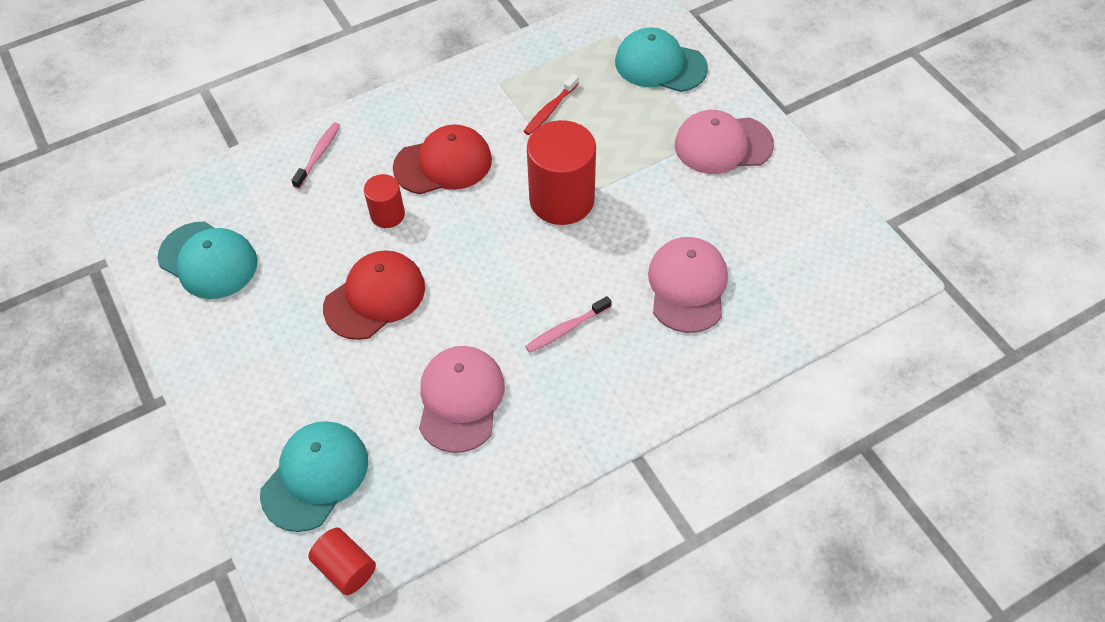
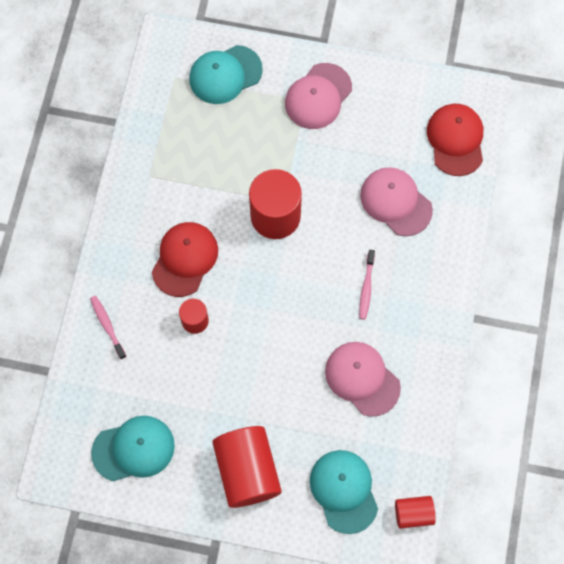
camera: 50 degrees left, 15 degrees up
(264, 370) = (247, 470): none -> red cylinder
(375, 297) = (250, 373): red cap -> red cap (455, 140)
(550, 110) = (200, 166): red toothbrush -> none

